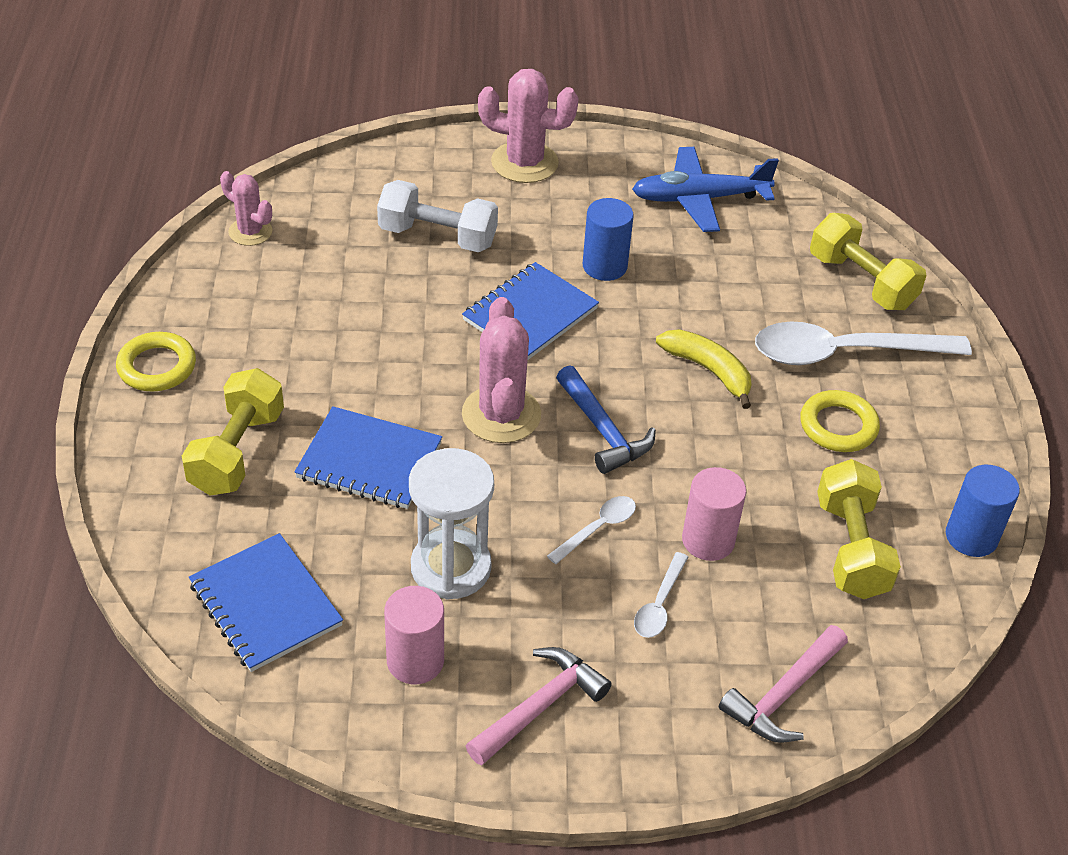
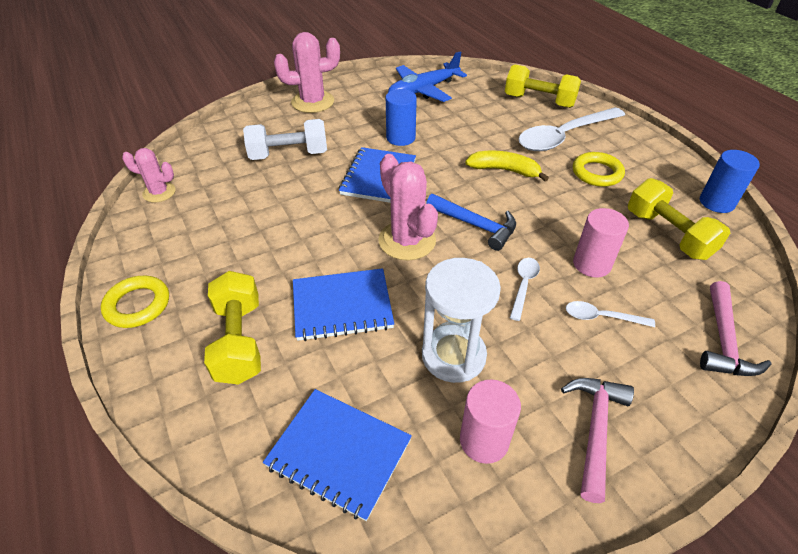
camera: 25 degrees left, 0 degrees up
(659, 604) = (601, 317): white spoon -> white spoon turned 105 degrees clockwise

